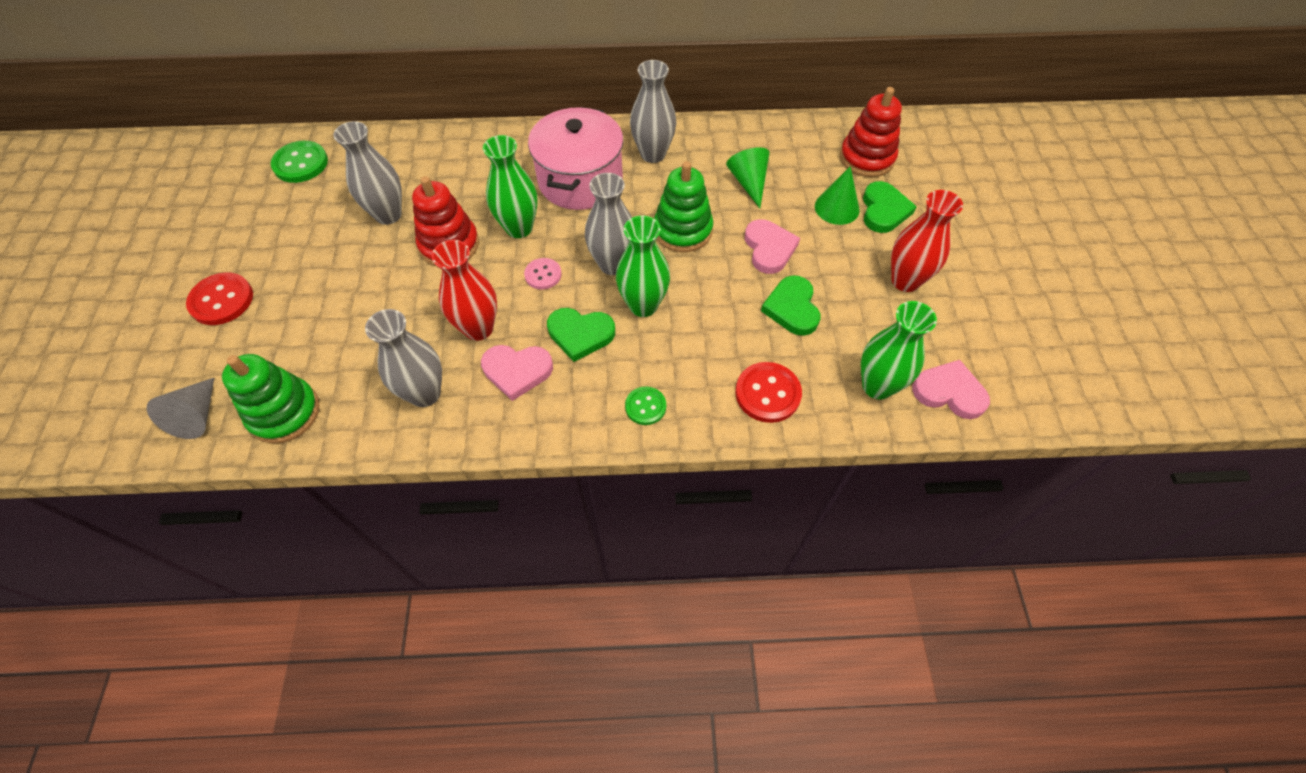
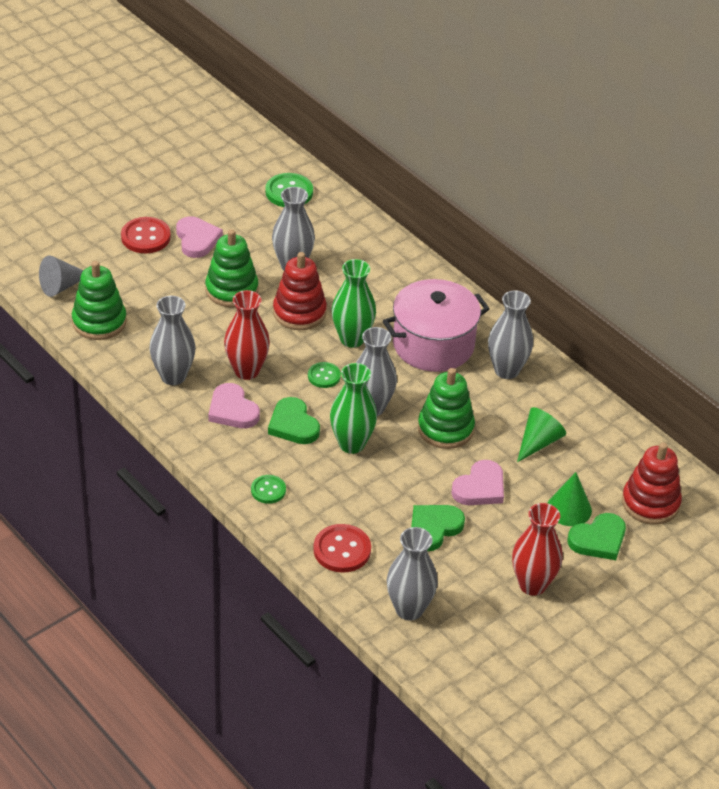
camera: 50 degrees right, 15 degrees down
(367, 276) = (231, 290): none -> green stacking toy
(543, 275) = (324, 376): pink button -> green button
(877, 386) = (409, 609): green vase -> grey vase
(949, 392) = (445, 654): pink heart -> pink heart (197, 239)

